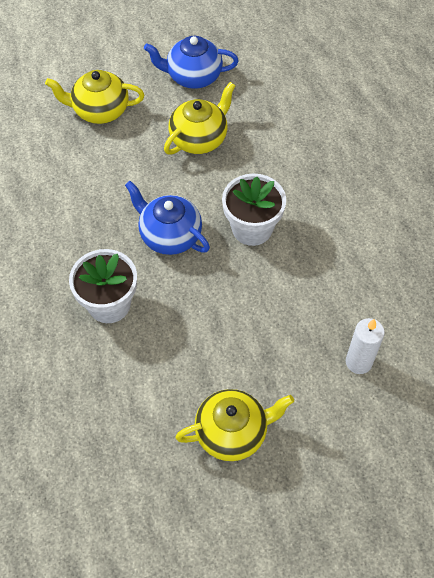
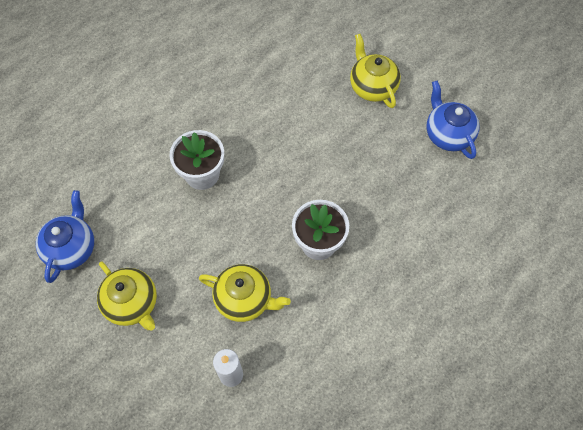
camera: 65 degrees right, 5 degrees up
(169, 235) = (281, 187): blue teapot -> blue teapot (71, 248)
(199, 139) = (386, 167): yellow teapot -> yellow teapot (244, 299)

